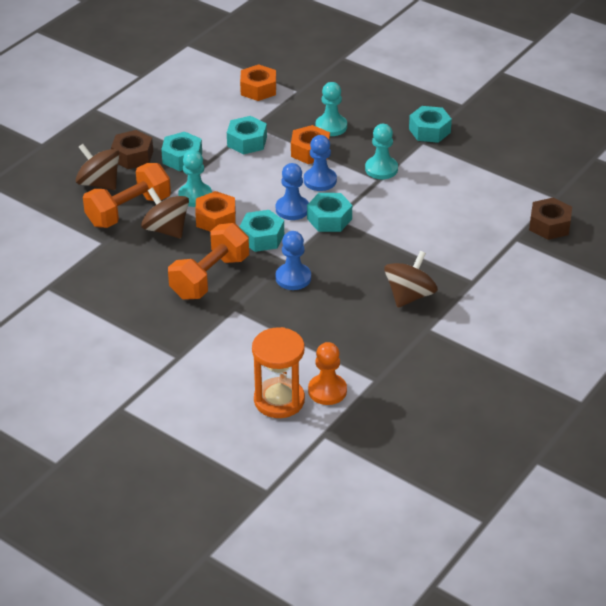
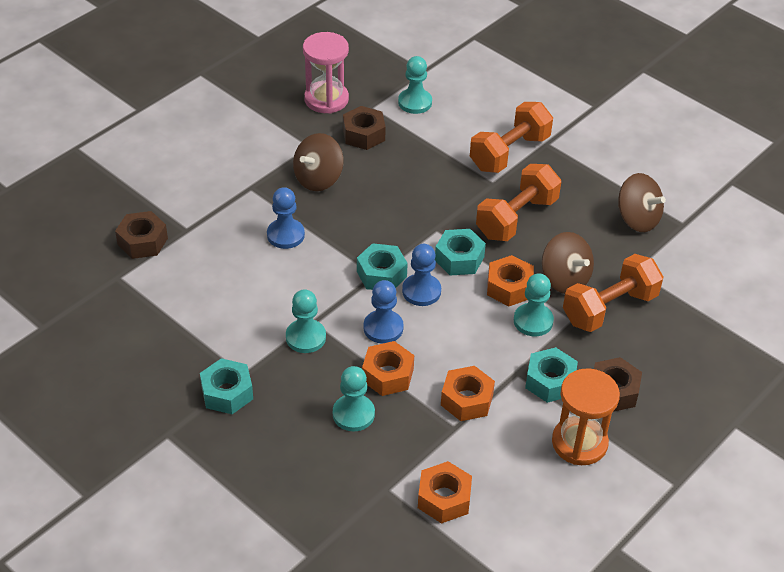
camera: 175 degrees left, 5 degrees up
(99, 183) = (649, 352): brown spinning top -> brown spinning top (637, 219)
(218, 342) = (509, 153): none -> orange dumbbell
(247, 141) = (466, 400): turquoise nut -> orange nut
(279, 400) = (457, 99): orange hourglass -> orange hourglass (579, 443)
(293, 278) = (431, 209): blue pawn -> blue pawn (285, 235)
(327, 391) = (415, 102): orange pawn -> turquoise pawn
(375, 347) = (364, 134): none -> brown nut
(427, 384) = (326, 99): none -> pink hourglass

